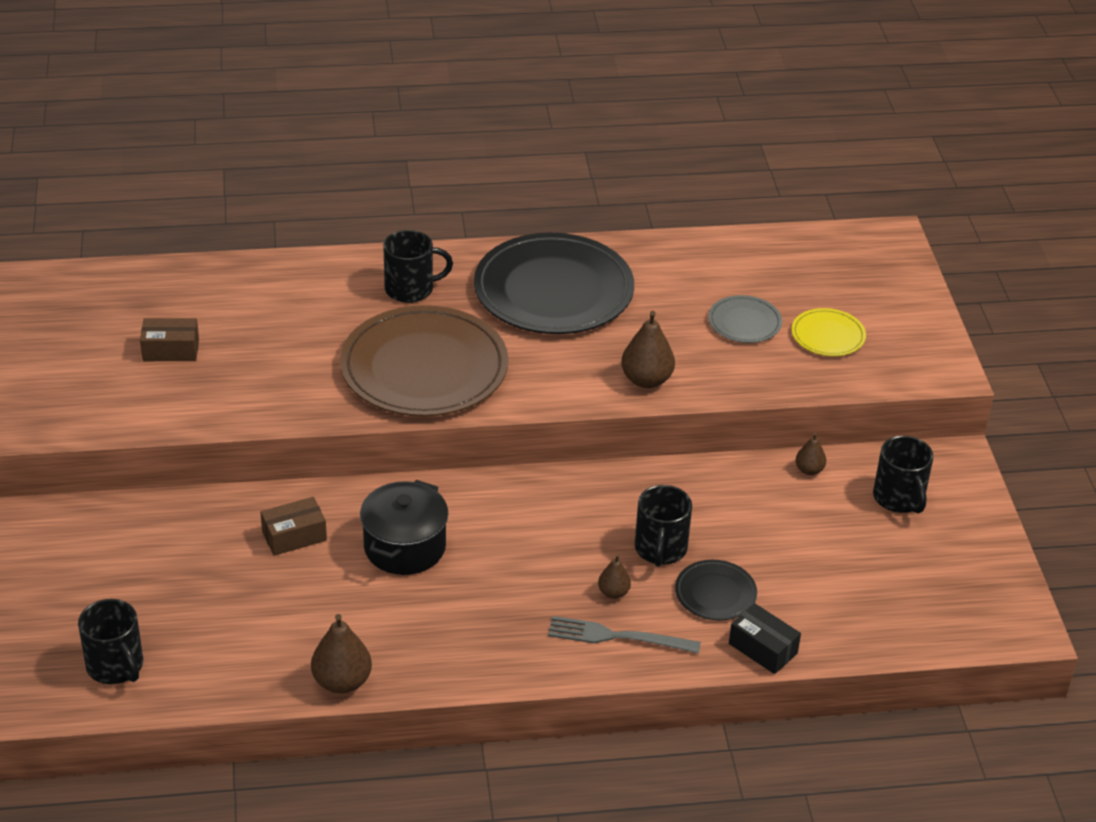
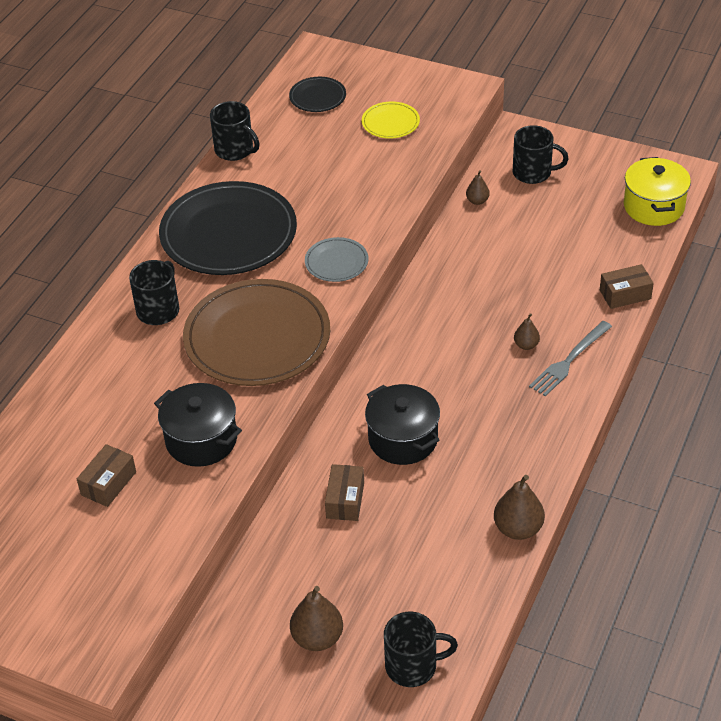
camera: 55 degrees left, 5 degrees up
(263, 385) = (201, 440): none -> black pot
(646, 380) = (365, 226): brown pear -> brown pear (317, 638)
(660, 549) = (501, 304): black mug -> black mug (235, 150)
(715, 593) = (560, 295): black plate -> black plate (317, 97)
(744, 322) = (345, 154): grey plate -> grey plate (336, 262)
(763, 648) = (625, 294): black box -> brown box
(937, 623) = (653, 206): none -> yellow pot

